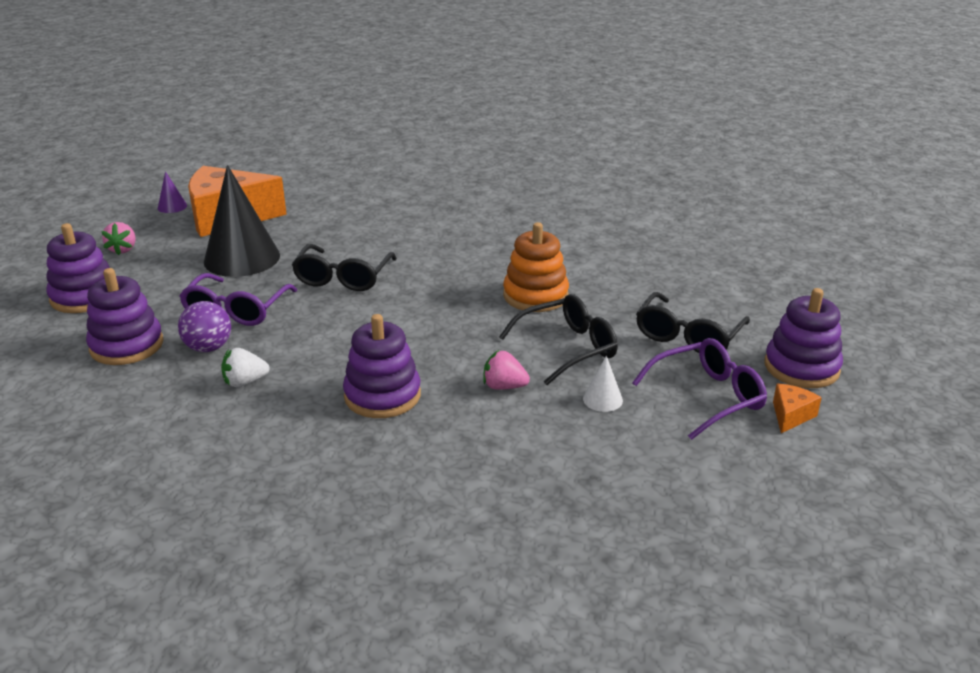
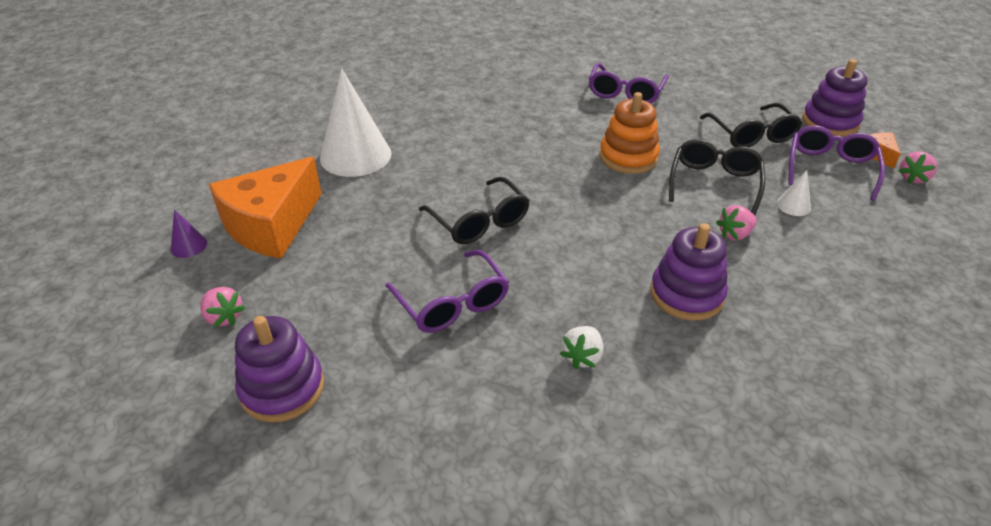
camera: 45 degrees left, 10 degrees up
(127, 346) = (424, 402): purple stacking toy -> none
(208, 348) = (497, 350): purple ball -> none
(242, 258) = (362, 255): black cone -> none
(348, 203) = (355, 155): none -> white cone
(638, 253) = (625, 92): none -> purple glasses
(783, 451) = (913, 178): none -> pink strawberry

